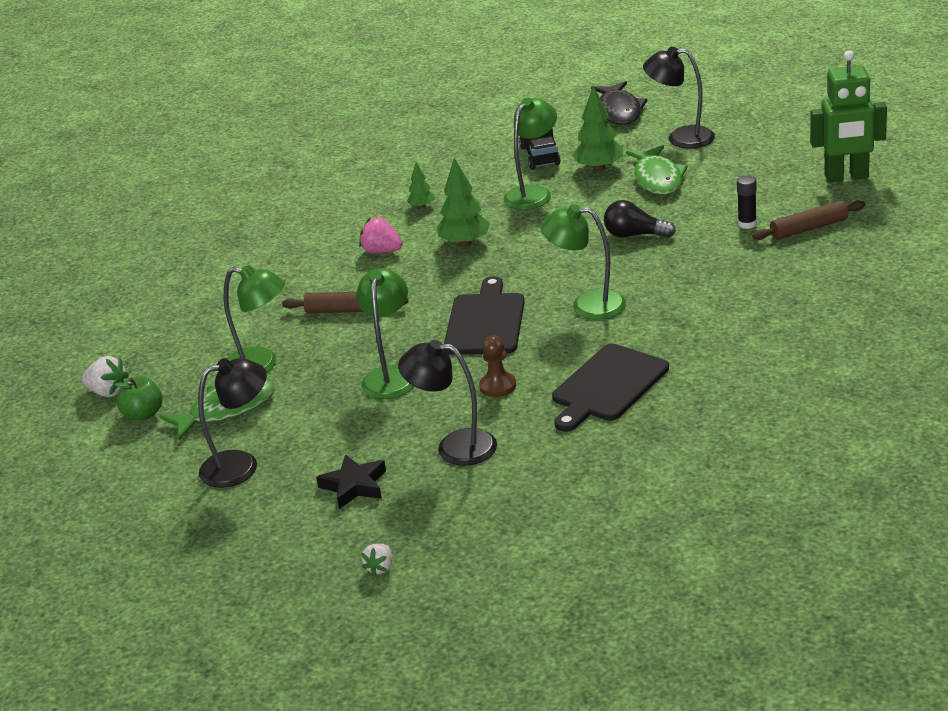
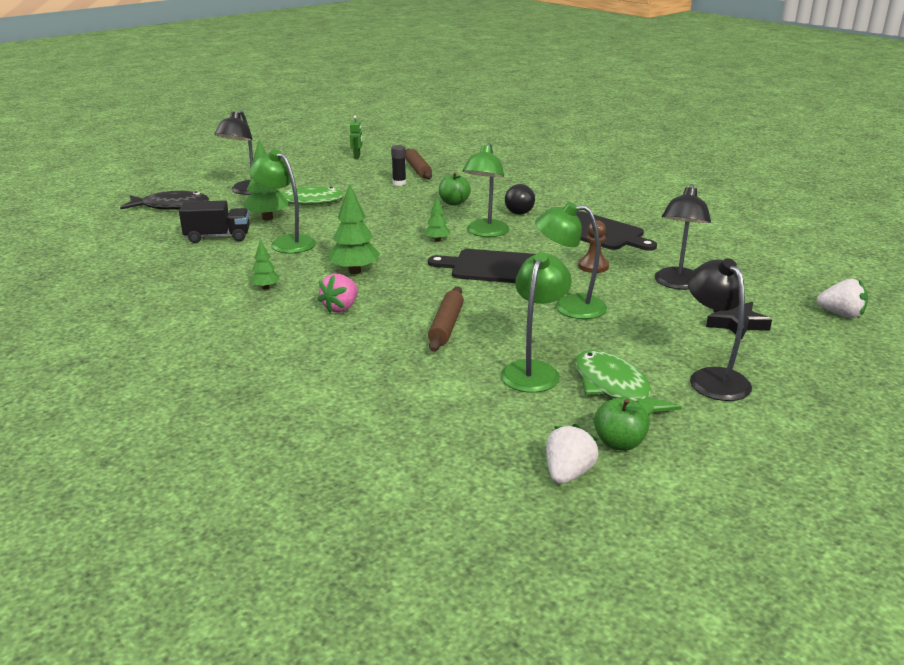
camera: 90 degrees left, 5 degrees down
(380, 568) = (841, 314): white strawberry -> white strawberry, size x1.55
(557, 277) = (437, 240): none -> green tree
(635, 235) = (389, 213): black light bulb -> black light bulb (521, 210)
(685, 271) = (454, 203): none -> green apple
(846, 177) = (357, 156): green robot -> green robot, size x0.43

